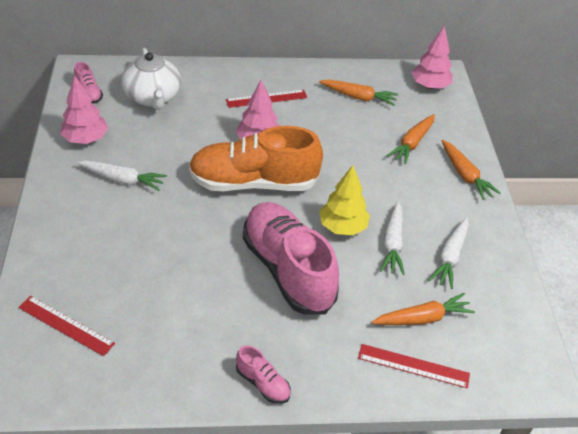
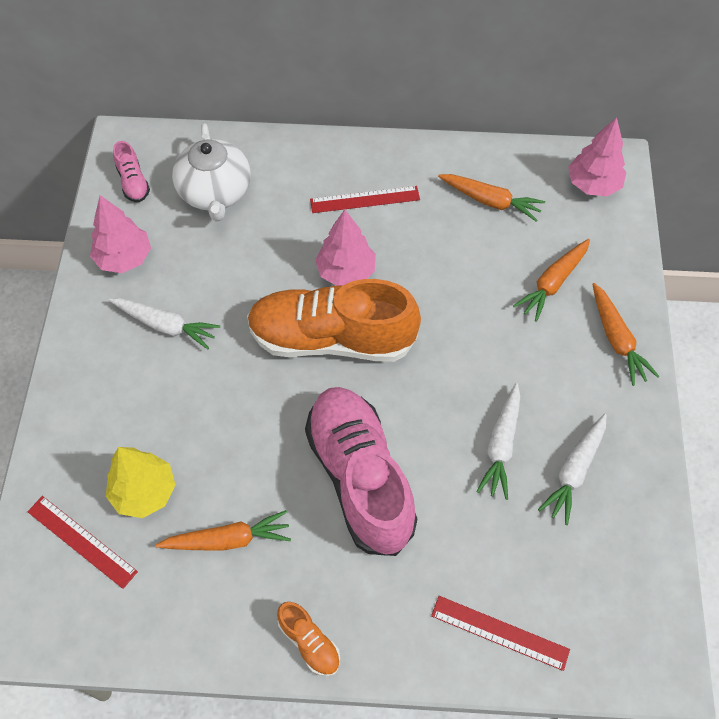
camera: 10 degrees right, 15 degrees up
(263, 383) = (309, 642): pink shoe -> orange shoe
(342, 227) = (439, 415): yellow tree -> yellow tree (144, 492)
(423, 318) = (523, 563): orange carrot -> orange carrot (228, 539)

